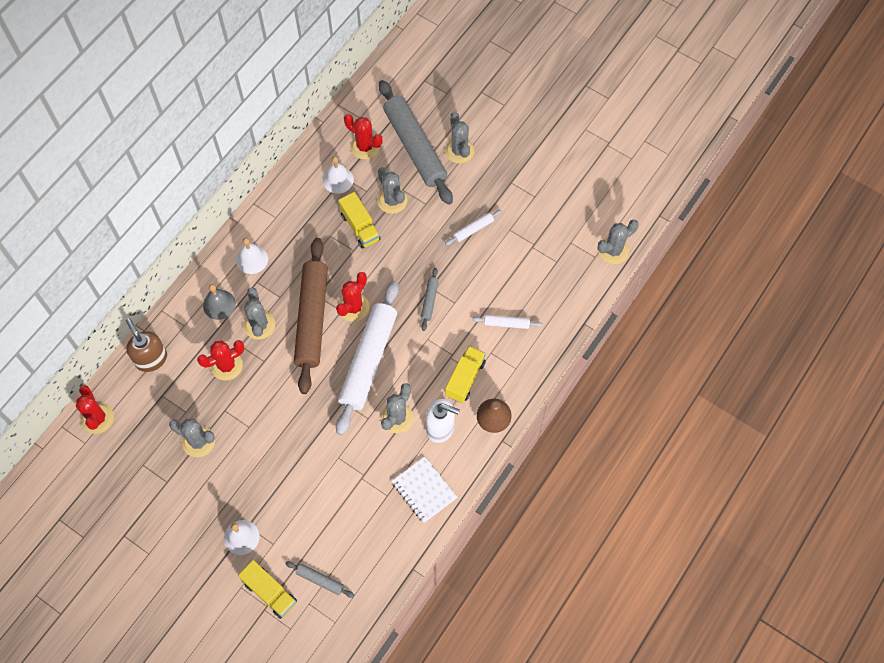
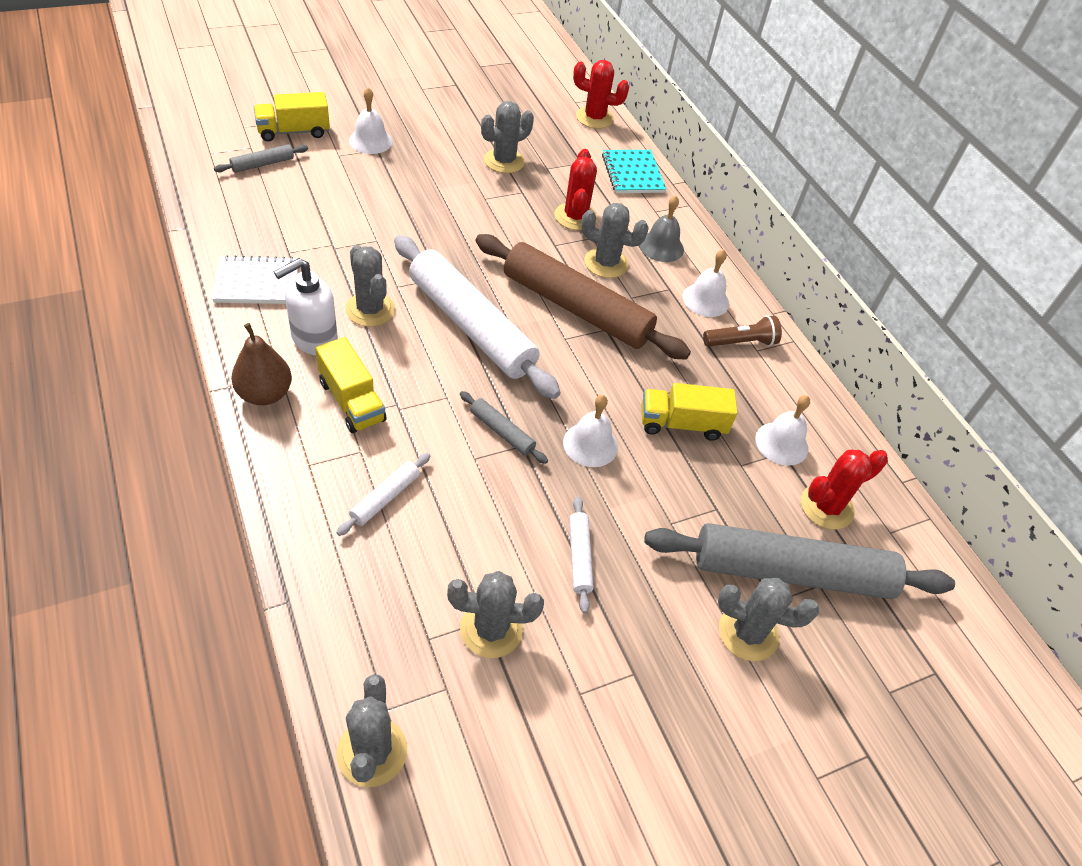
camera: 115 degrees right, 15 degrees down
(151, 359) = (632, 173): brown soap dispenser -> turquoise notebook
(275, 227) = (741, 342): none -> brown flashlight
(353, 307) = (559, 352): red cactus -> none
(392, 200) = (704, 485): grey cactus -> grey cactus (491, 629)
(406, 259) = (590, 444): none -> white bell

